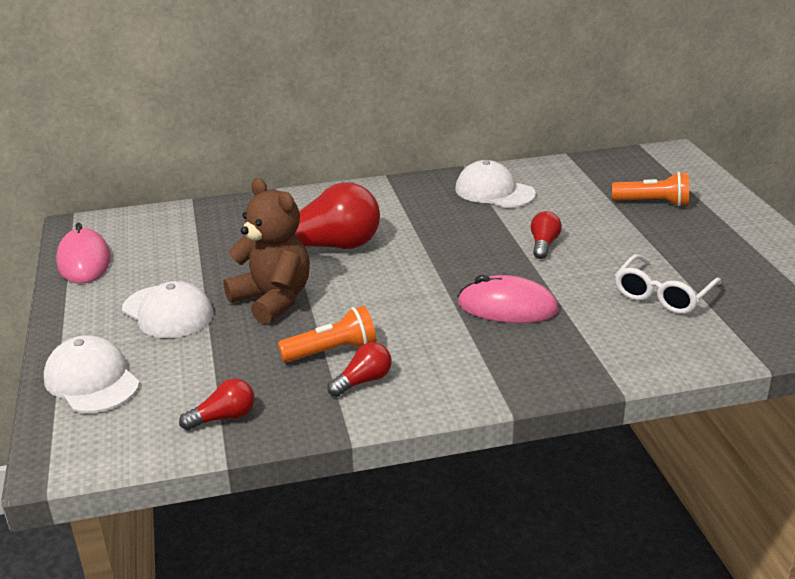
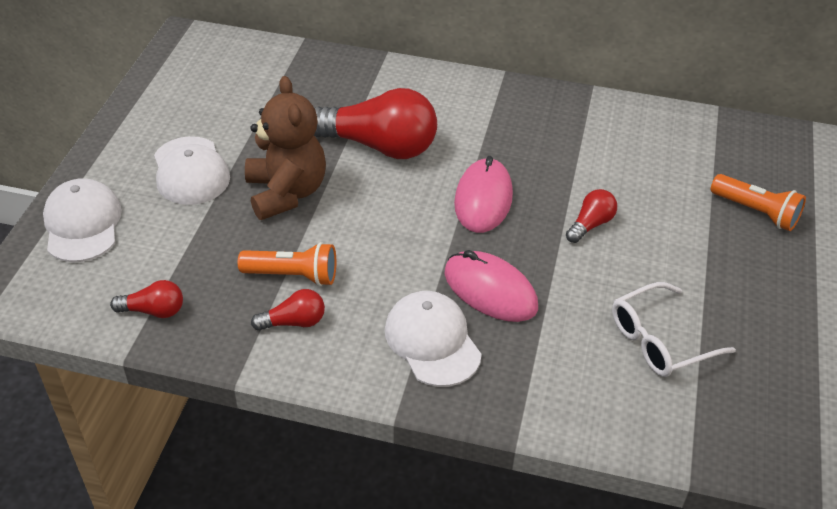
camera: 25 degrees right, 15 degrees up
(84, 261) = (164, 83): pink mouse -> pink mouse (483, 199)
(494, 191) = (597, 133): white cap -> white cap (432, 341)

